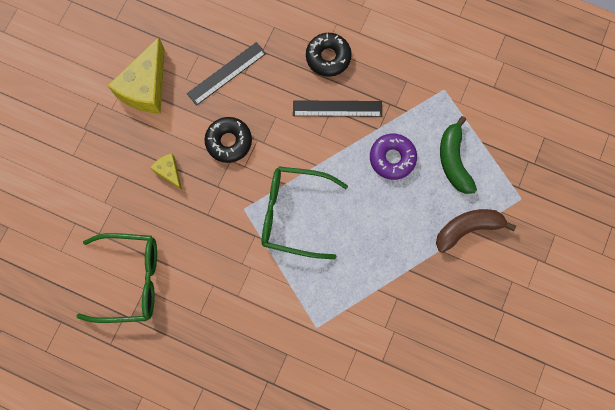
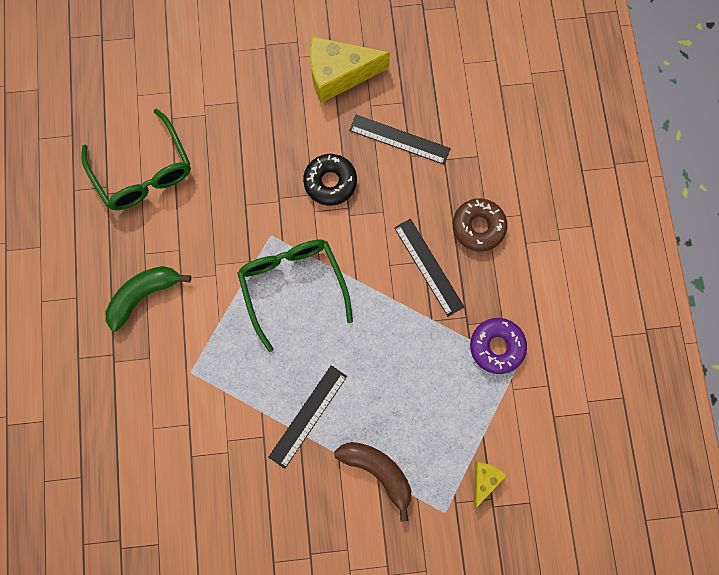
camera: 60 degrees right, 0 degrees up
(169, 172) = (267, 145): yellow cheese -> yellow cheese (484, 480)
(328, 57) = (478, 227): black donut -> brown donut
(392, 158) = (408, 351): purple donut -> purple donut (496, 347)
(400, 256) = (308, 416): none -> black ruler
(453, 160) = (444, 417): green banana -> green banana (144, 295)

